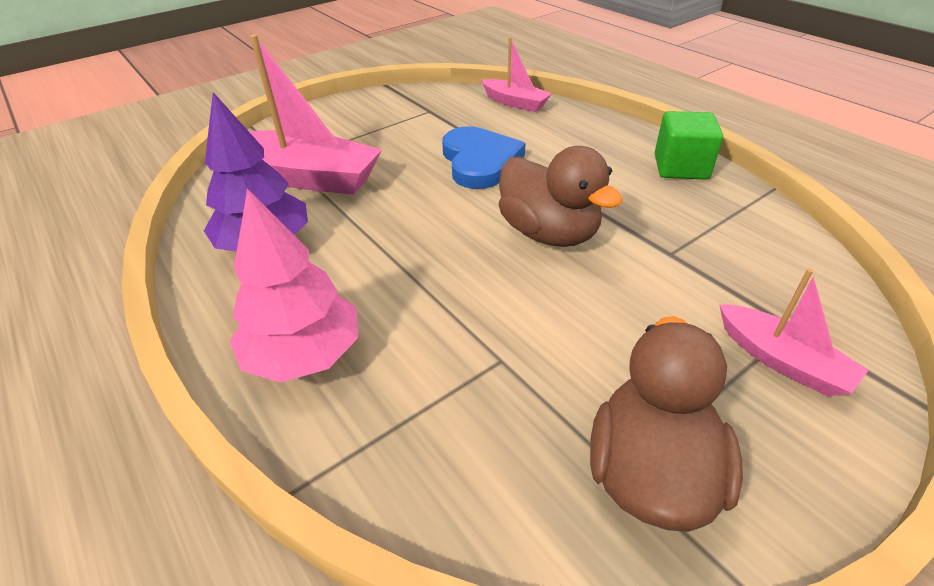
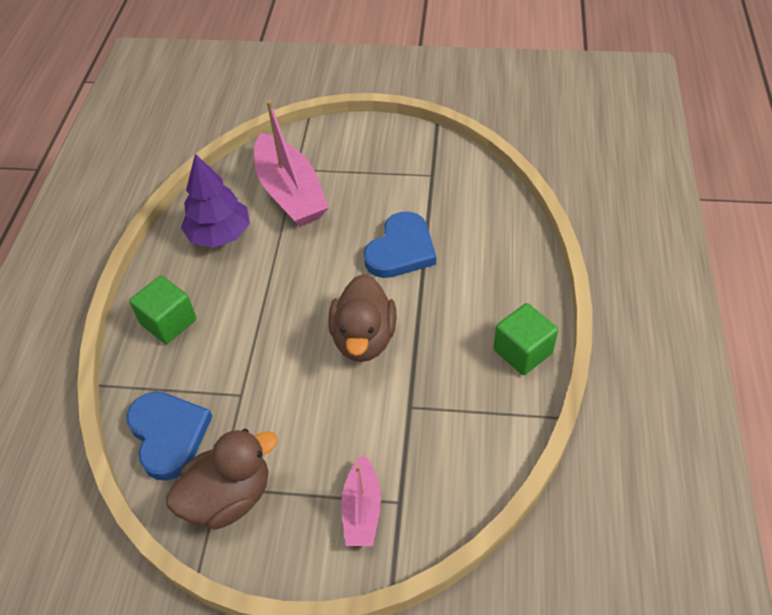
camera: 45 degrees right, 10 degrees up
(304, 355) = (169, 322): pink tree -> green cube
(474, 471) = (168, 435): none -> blue heart
(515, 103) = (501, 206): pink boat -> none

